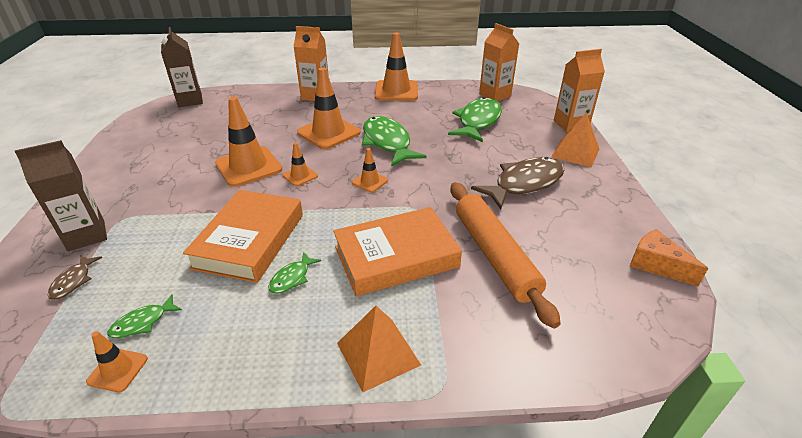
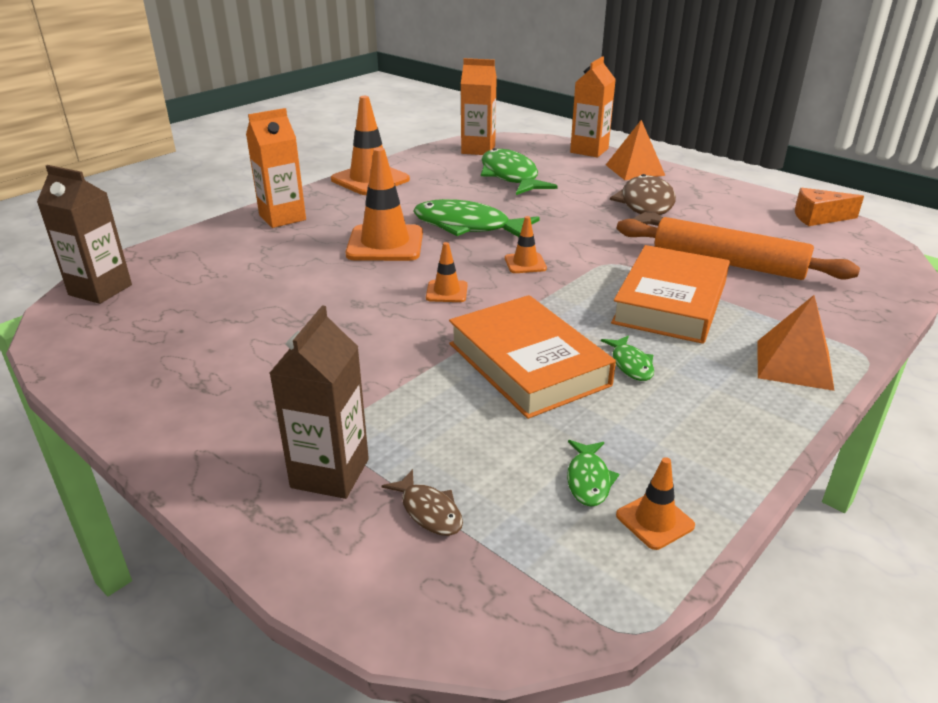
camera: 45 degrees left, 5 degrees down
(248, 167) = (368, 312): orange traffic cone -> none

